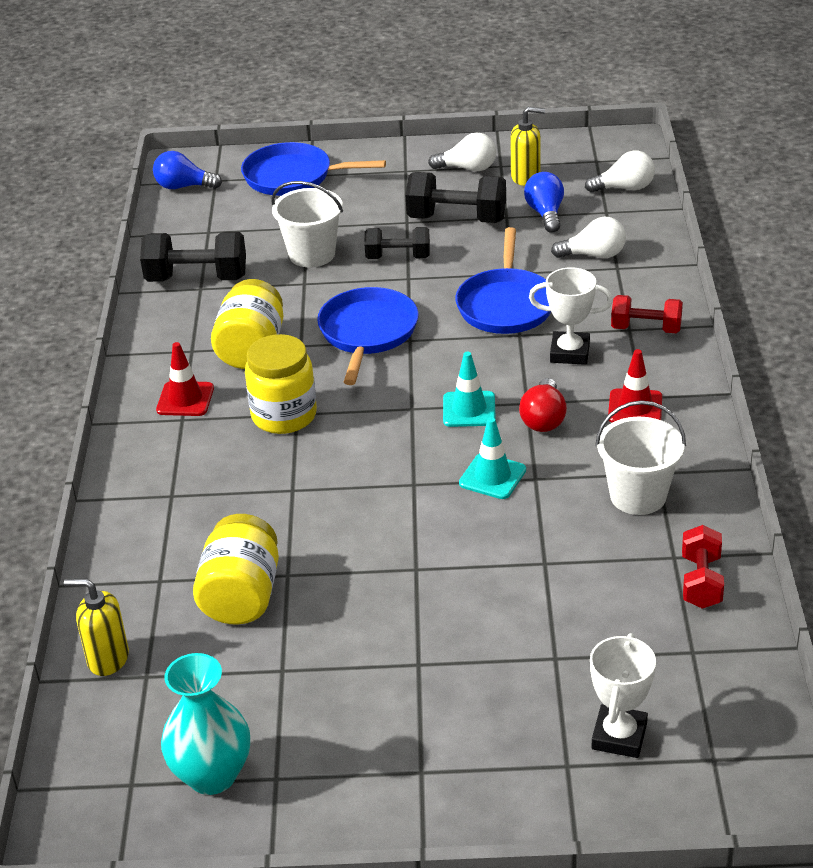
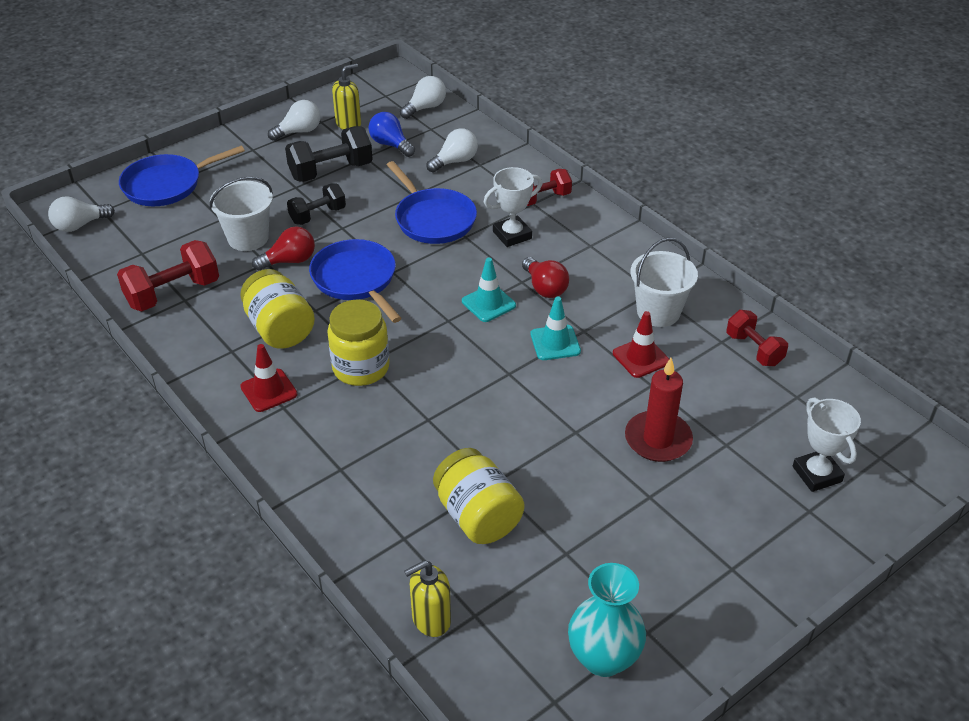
camera: 40 degrees left, 5 degrees up
(183, 187) = (80, 225): blue light bulb -> white light bulb
(197, 278) = (173, 293): black dumbbell -> red dumbbell
(326, 290) = (289, 261): none -> red light bulb
(489, 617) = (658, 439): none -> red candle
(635, 408) = (593, 254): red traffic cone -> red traffic cone (641, 357)

